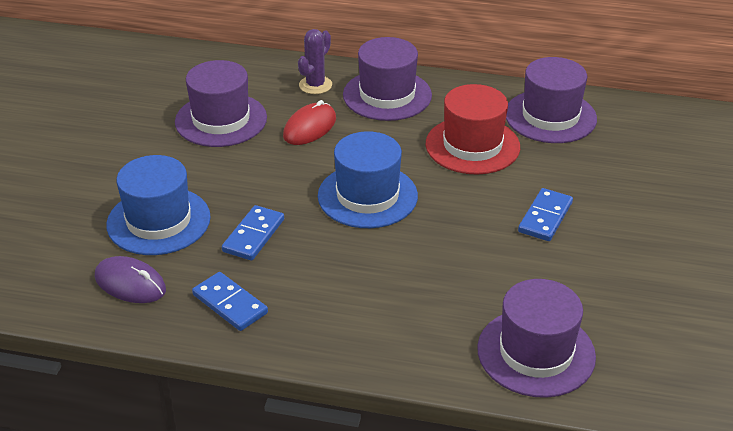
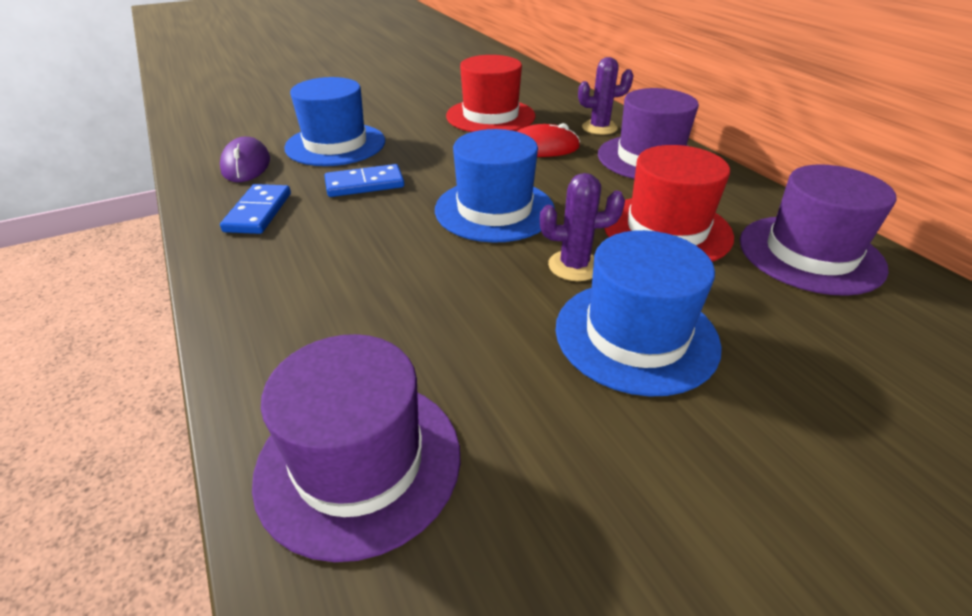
camera: 50 degrees right, 0 degrees up
(221, 120) = (490, 116): purple hat -> red hat
(466, 201) = (574, 266): none -> purple cactus
(545, 217) = (636, 335): blue domino -> blue hat

